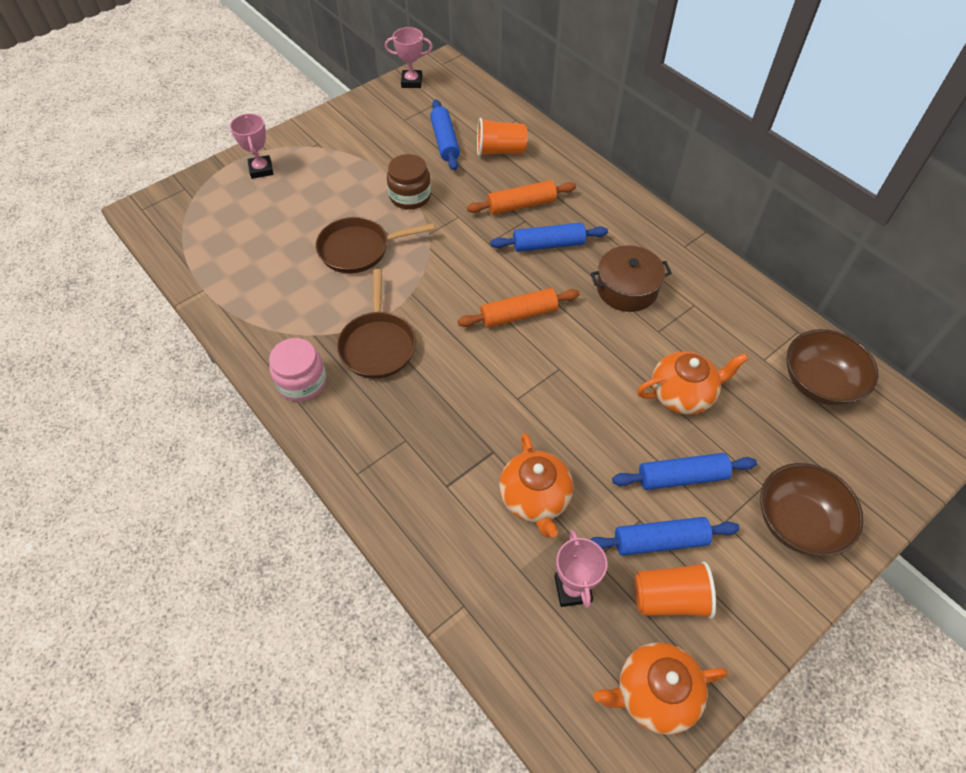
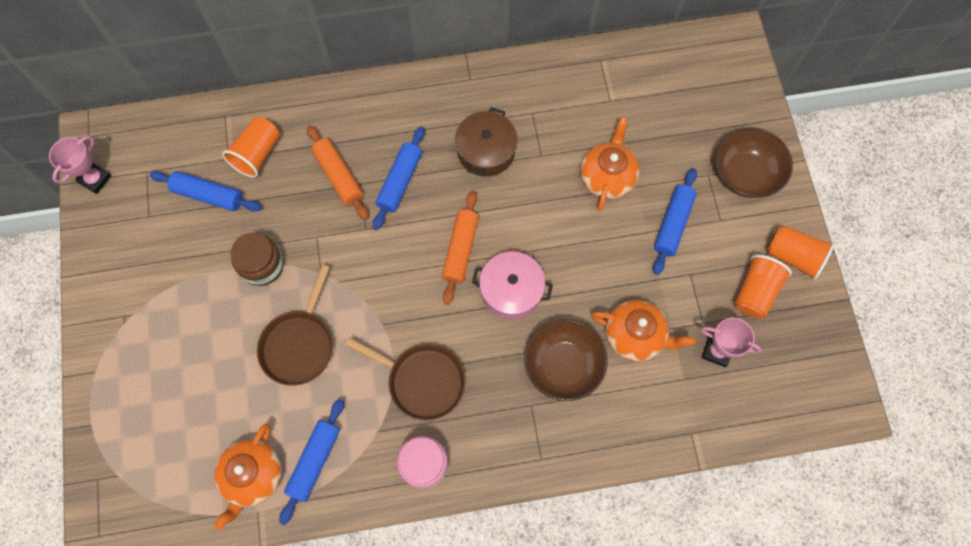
camera: 60 degrees left, 15 degrees up
(261, 169) = (123, 389): pink trophy -> none
(507, 371) = (511, 290): none -> pink pot
(521, 205) = (339, 176): orange rolling pin -> orange rolling pin turned 45 degrees counterclockwise
(654, 693) = (810, 342): orange teapot -> orange teapot (253, 476)
(660, 541) = (712, 271): blue rolling pin -> blue rolling pin (314, 461)
(744, 622) = (793, 256): none -> orange cup
(819, 383) = (650, 79): brown bowl -> brown bowl (563, 365)

